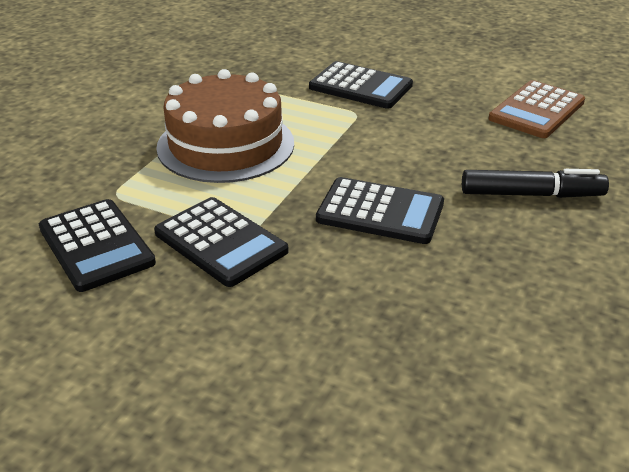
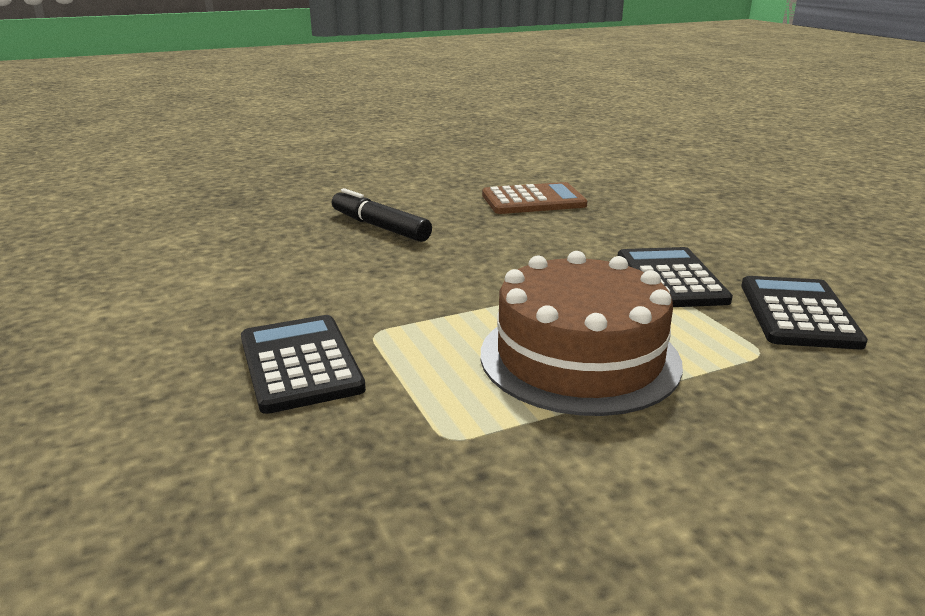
camera: 140 degrees left, 10 degrees down
(380, 212) = (509, 254): black calculator -> none
(537, 110) = (215, 266): brown calculator -> brown calculator (533, 200)

